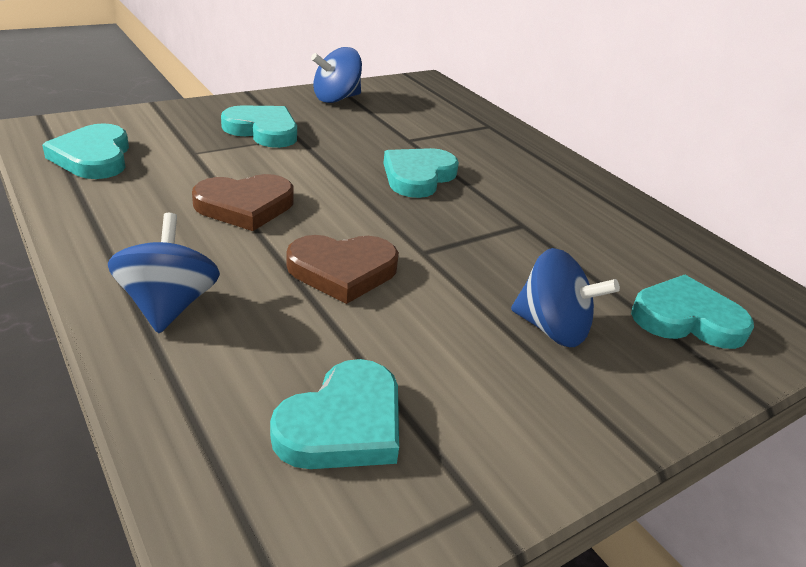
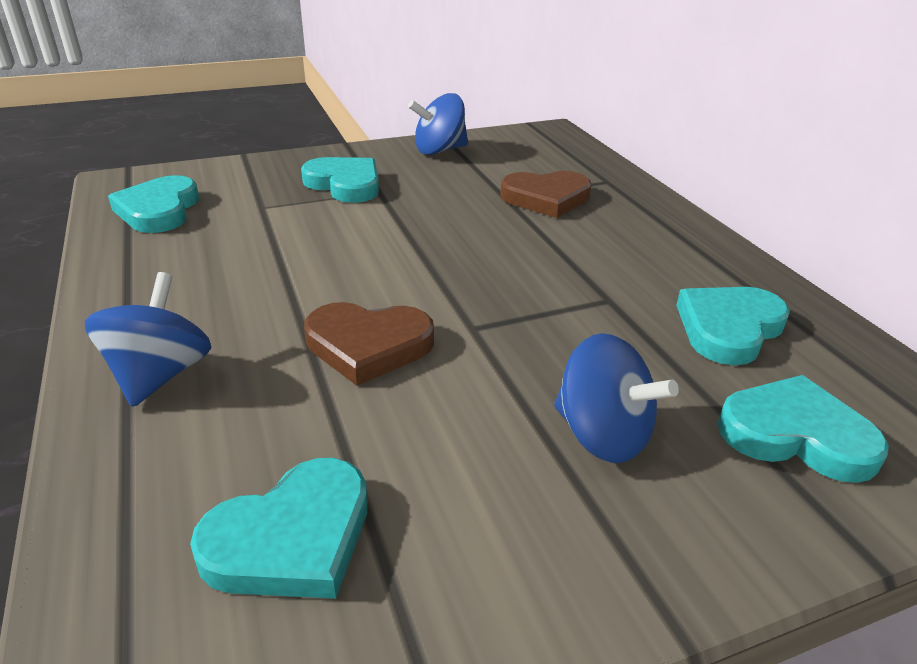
camera: 15 degrees right, 0 degrees up
(245, 206) = (290, 266): brown heart -> brown heart (546, 198)
(418, 176) = (500, 238): turquoise heart -> turquoise heart (728, 328)

